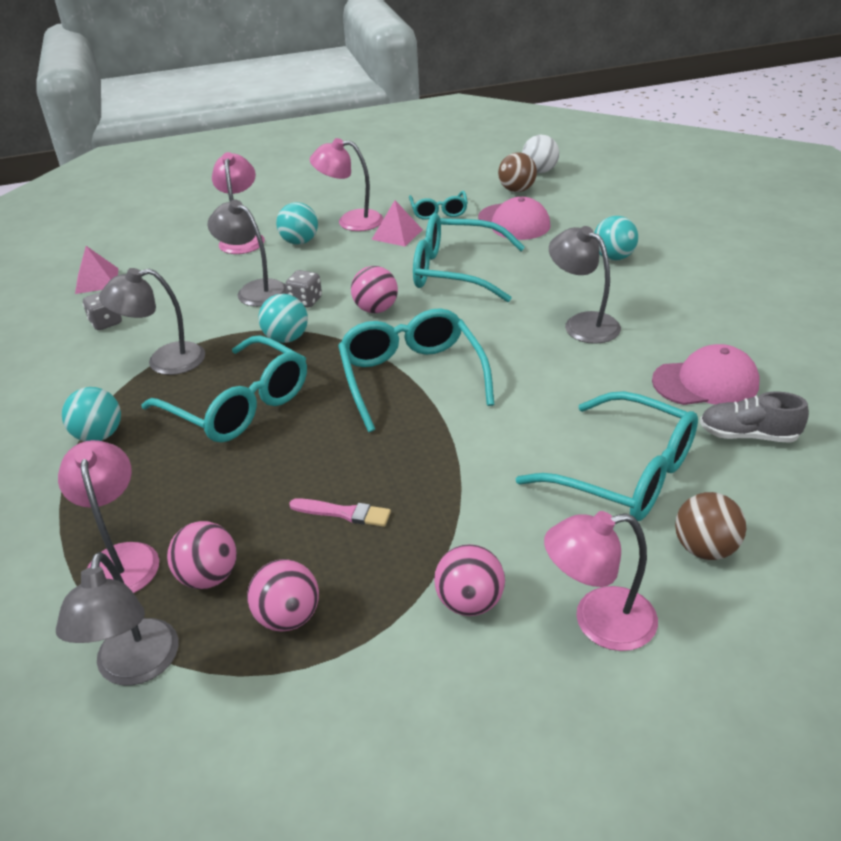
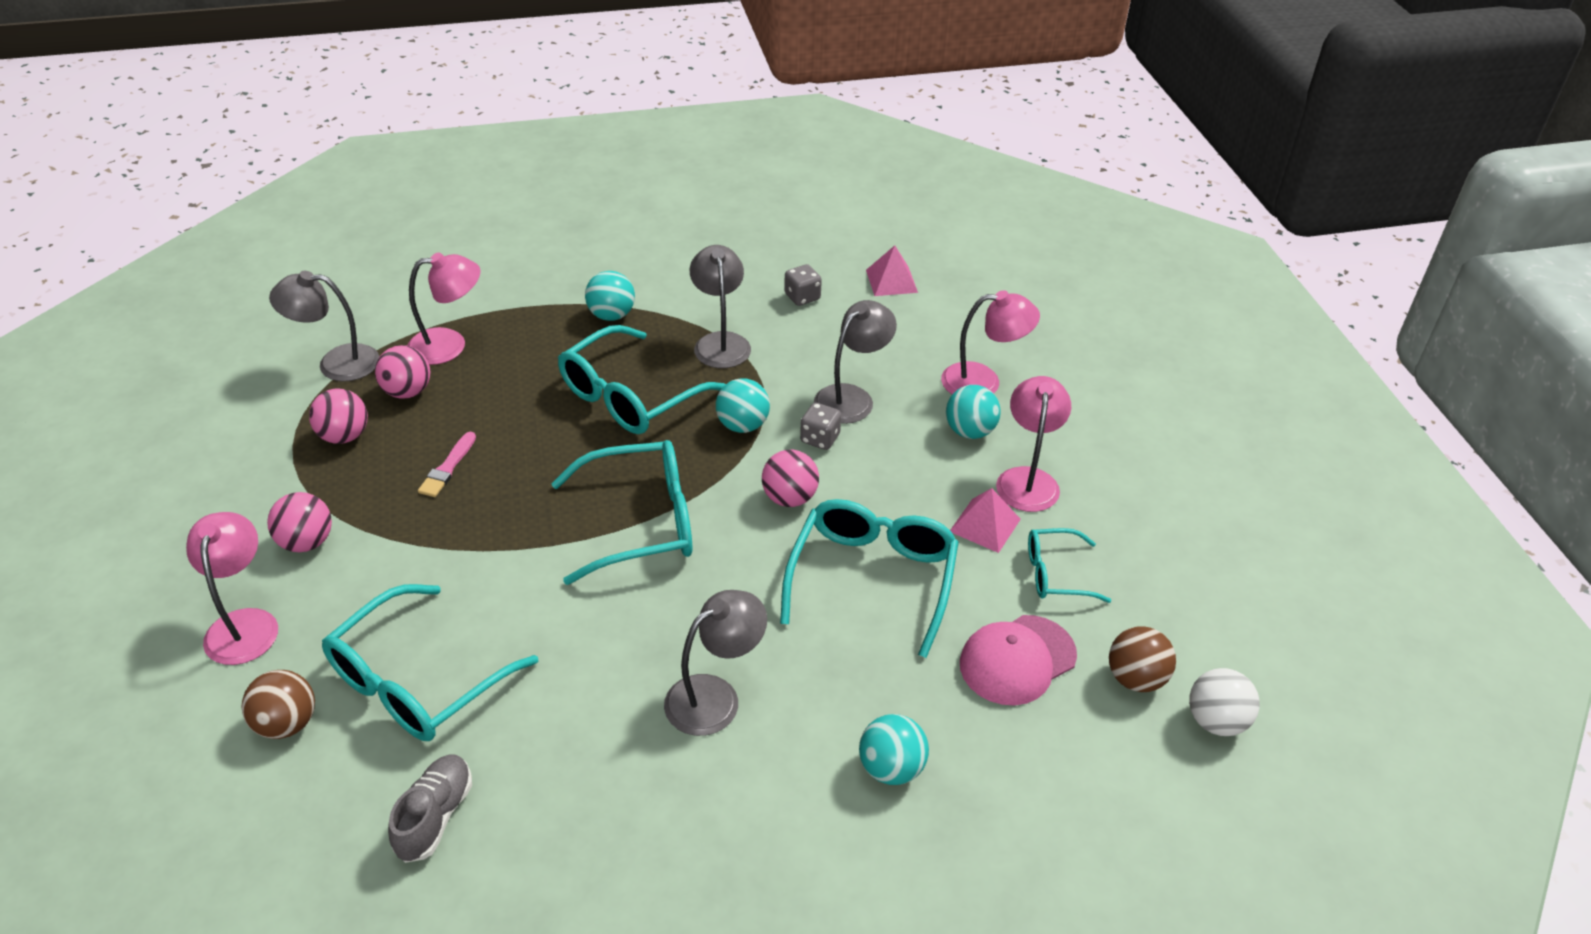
camera: 90 degrees right, 5 degrees up
(705, 382) = (549, 802): pink cap -> none

